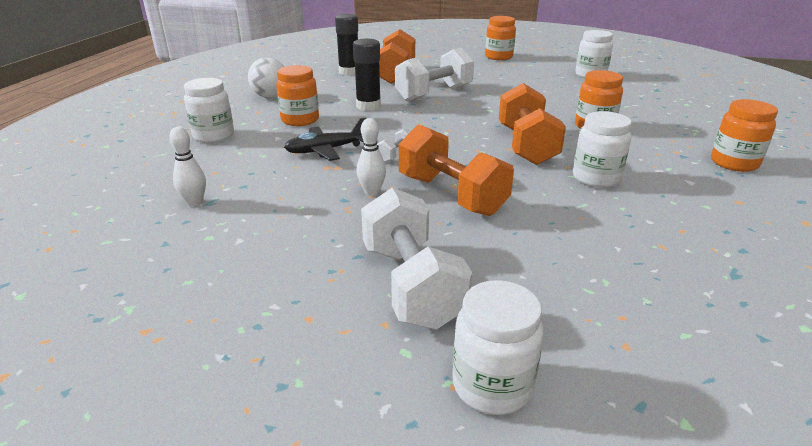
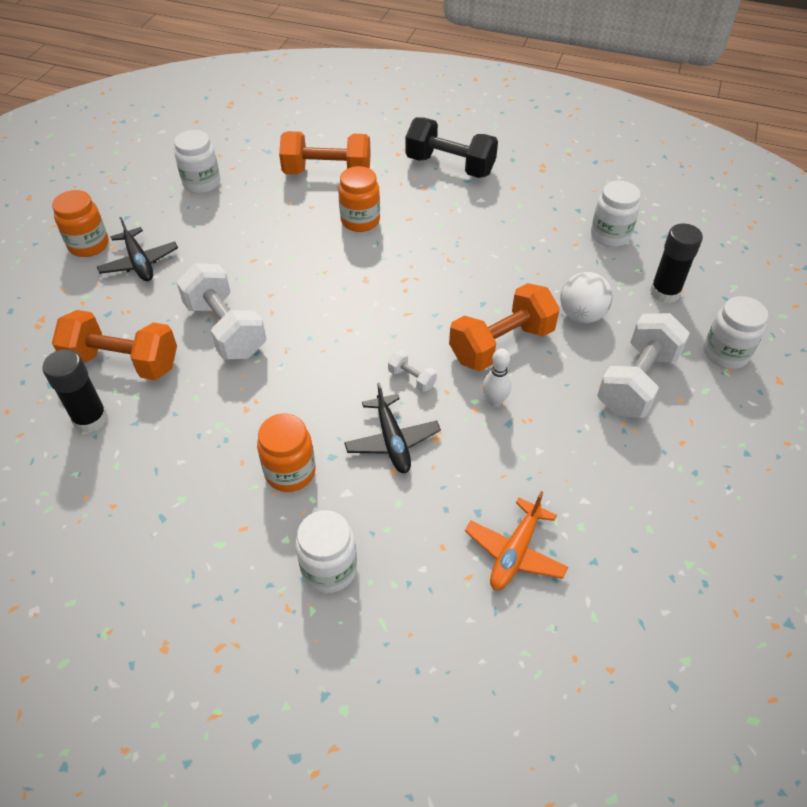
camera: 85 degrees left, 20 degrees up
(194, 202) = (515, 552): white bowling pin -> orange plane
(270, 96) = (180, 517): white ball -> white ball (581, 315)
(368, 106) = (254, 398): black glue stick -> black glue stick (664, 292)
(411, 285) = (636, 382): white dumbbell -> white dumbbell turned 45 degrees counterclockwise
(490, 68) = (139, 262): none -> black plane
(526, 146) = (400, 277): orange dumbbell -> orange dumbbell (327, 173)
(596, 178) = (472, 249): white jar -> white jar (610, 235)
(734, 163) = (450, 166): orange jar -> black dumbbell

